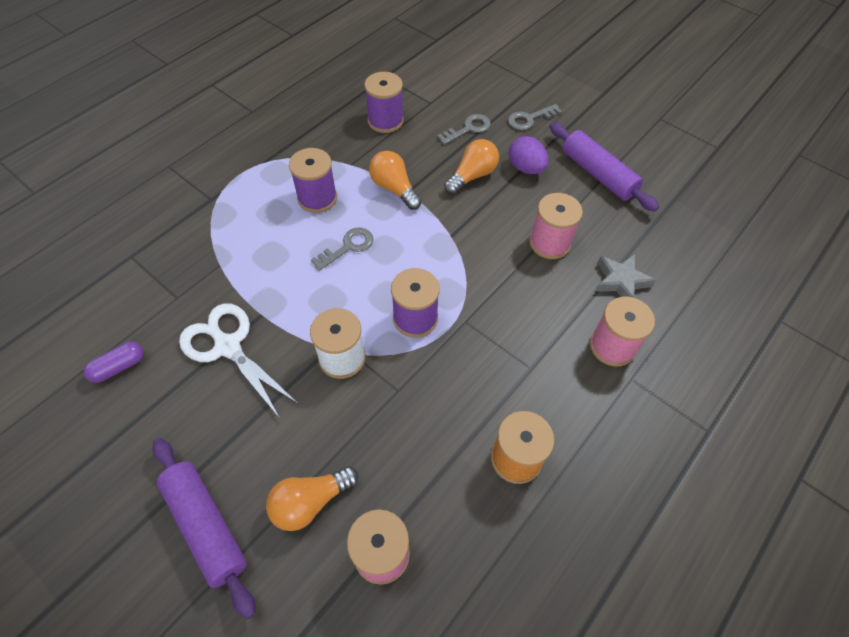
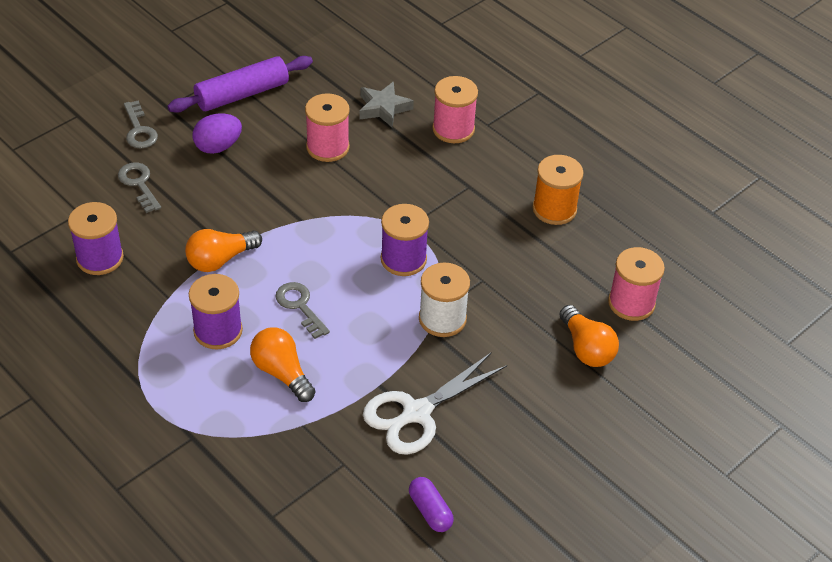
camera: 85 degrees left, 10 degrees down
(206, 526) = (605, 424): purple rolling pin -> none
(472, 176) = (218, 191): orange light bulb -> orange light bulb (282, 373)

